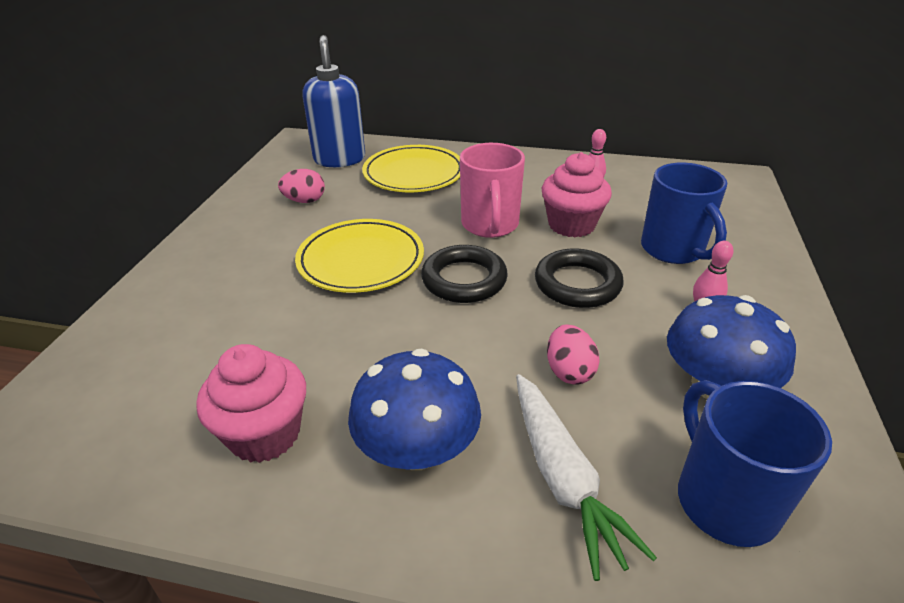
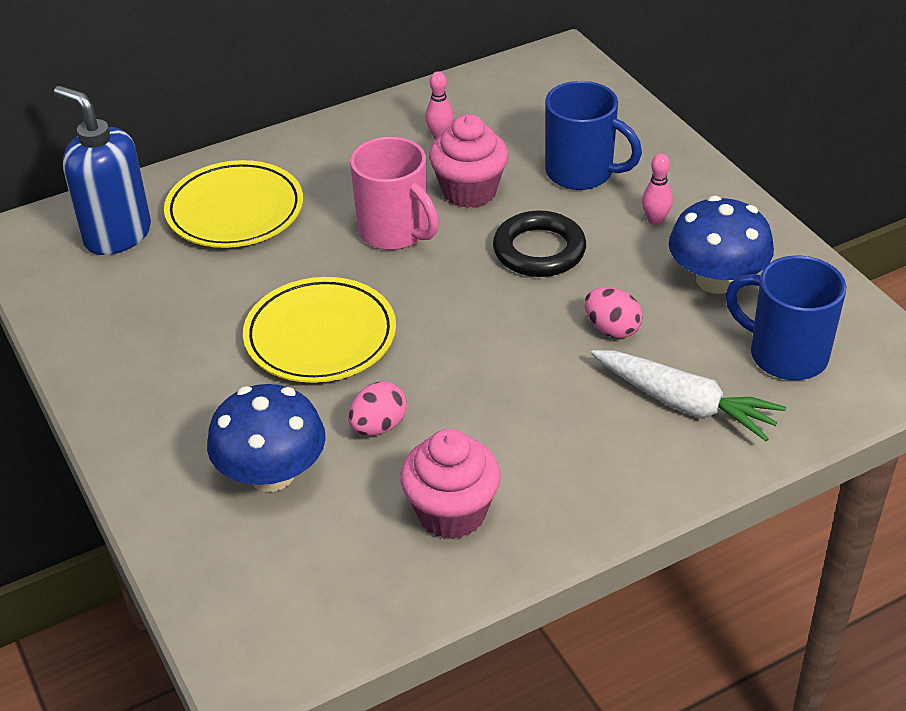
camera: 40 degrees left, 5 degrees up
(305, 201) = (159, 307): pink egg -> pink egg (378, 426)
(417, 449) = (573, 449): blue mushroom -> blue mushroom (272, 474)
(464, 279) = (440, 300): black ring -> none

